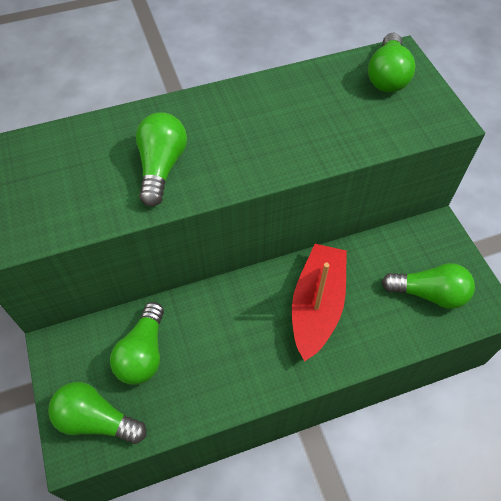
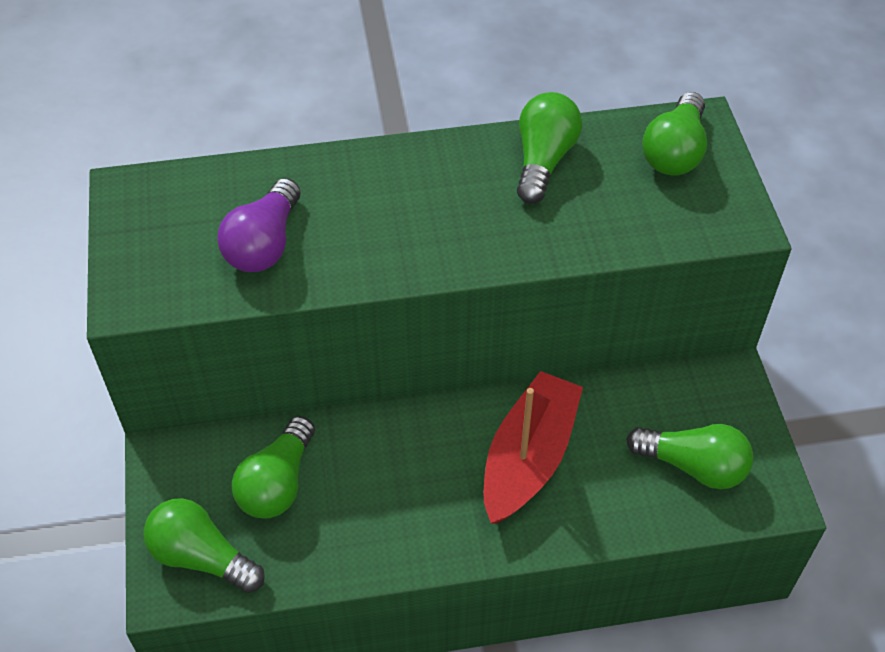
camera: 10 degrees right, 5 degrees down
(105, 181) = (264, 244): none -> purple light bulb
(161, 167) = (340, 235): green light bulb -> green light bulb (543, 160)

